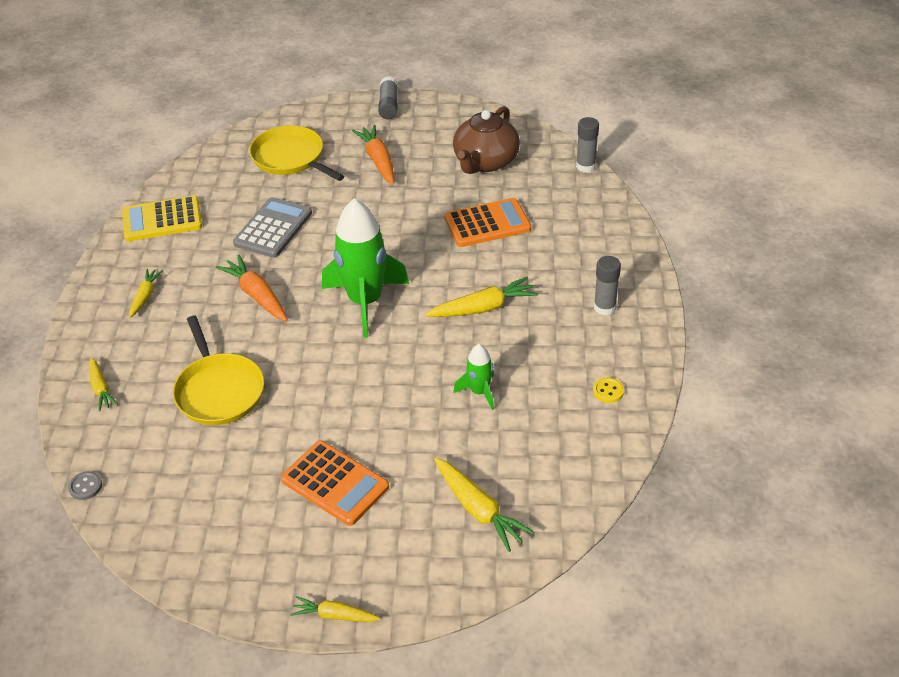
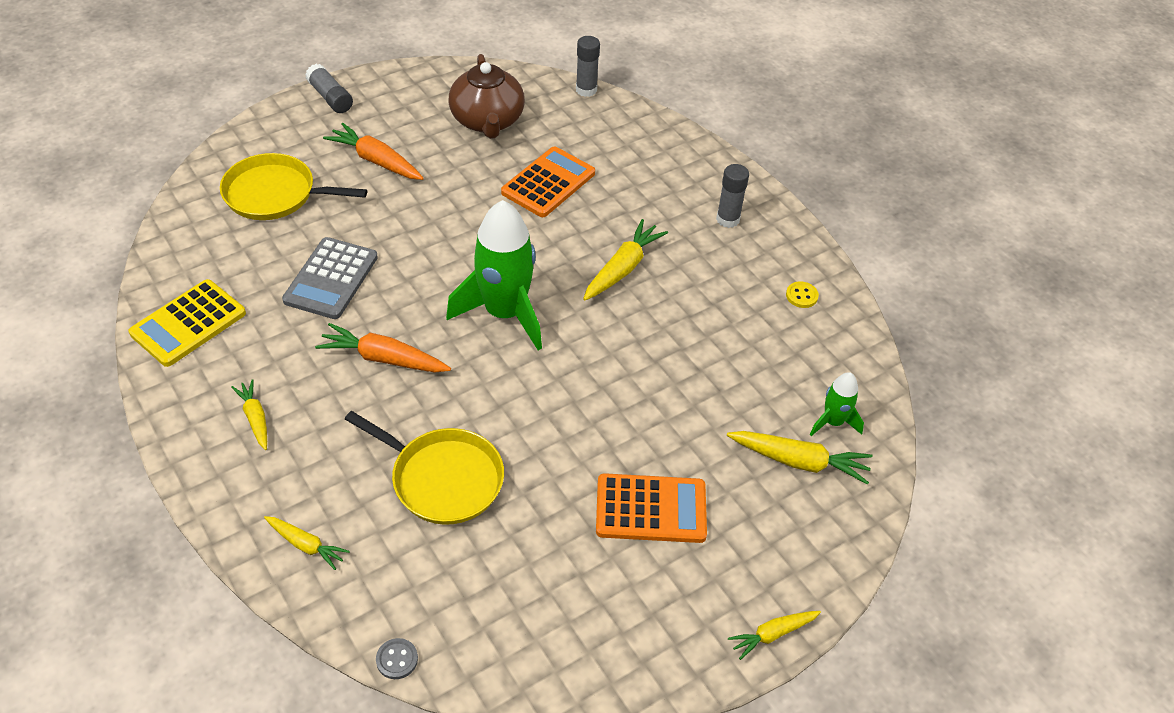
camera: 40 degrees left, 5 degrees up
(273, 228) = (331, 279): grey calculator -> grey calculator turned 150 degrees counterclockwise
(479, 392) = (696, 351): green rocket -> green rocket (833, 422)

